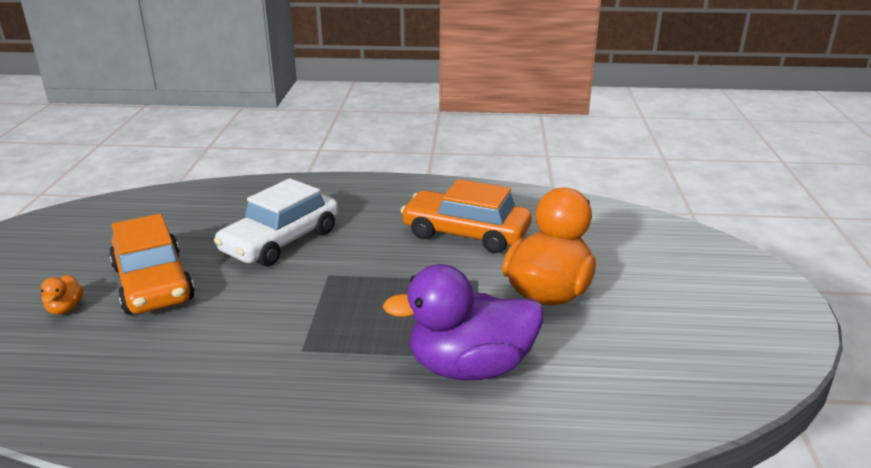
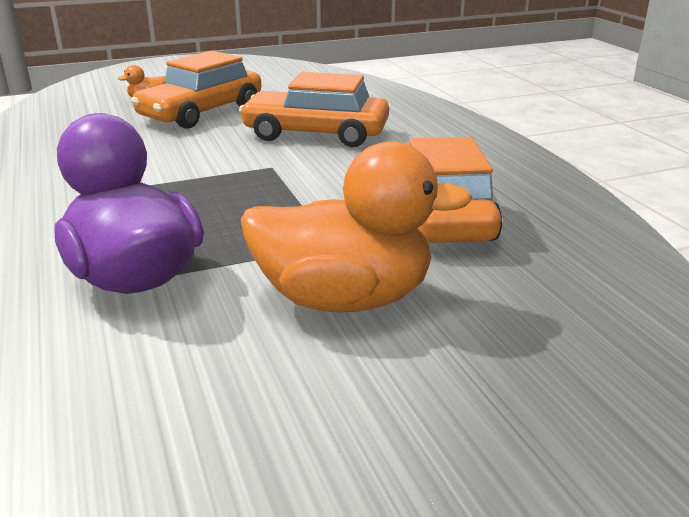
camera: 65 degrees right, 0 degrees up
(281, 241) = (316, 134): white car -> orange car

